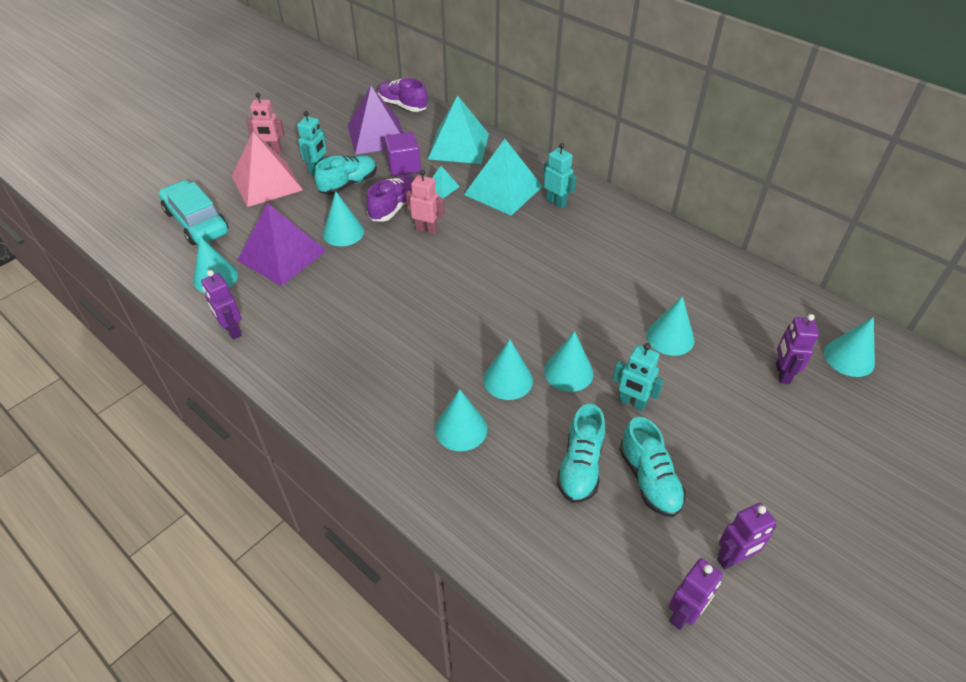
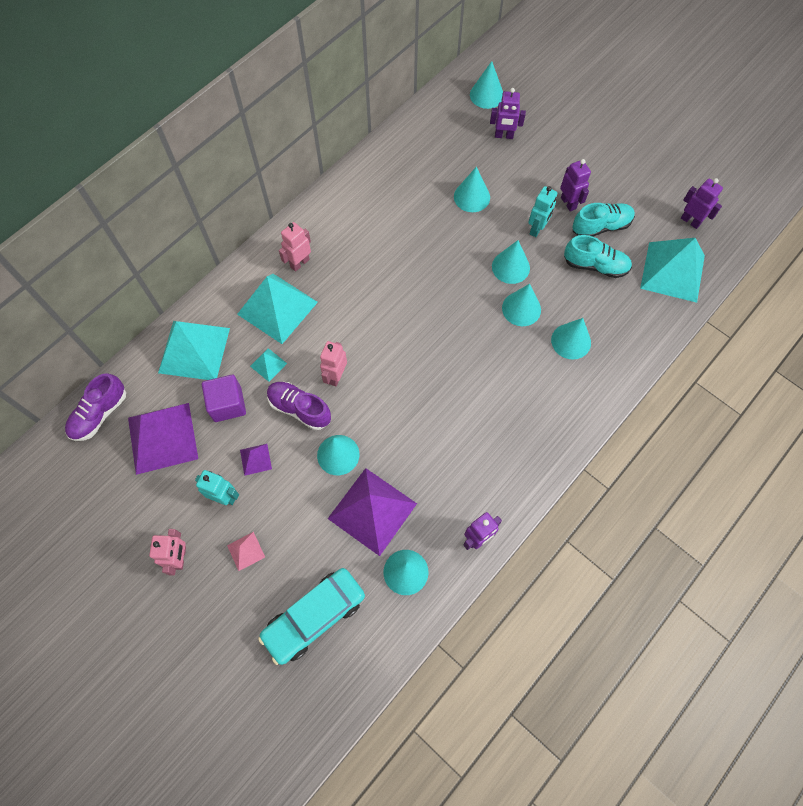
camera: 90 degrees left, 20 degrees up
(266, 183) = (246, 551): pink pyramid -> pink pyramid, size x0.44
(348, 184) = (255, 459): turquoise shoe -> purple pyramid
(556, 202) = (299, 263): turquoise robot -> pink robot
(580, 572) = (672, 271): none -> turquoise pyramid
(733, 559) = (651, 191): purple robot -> purple robot (568, 203)

